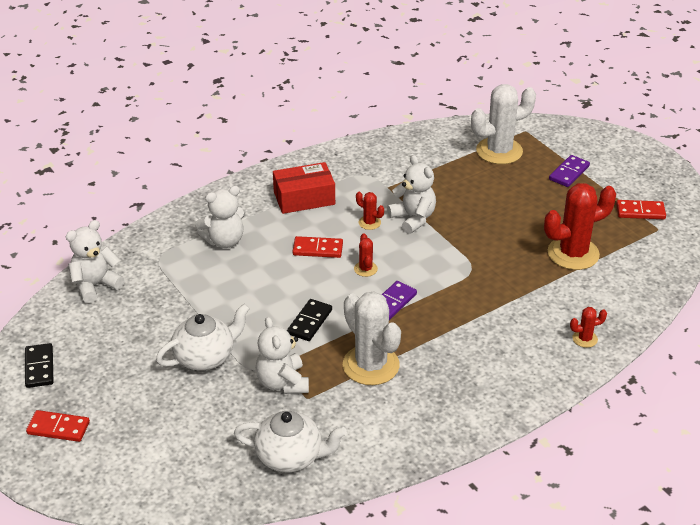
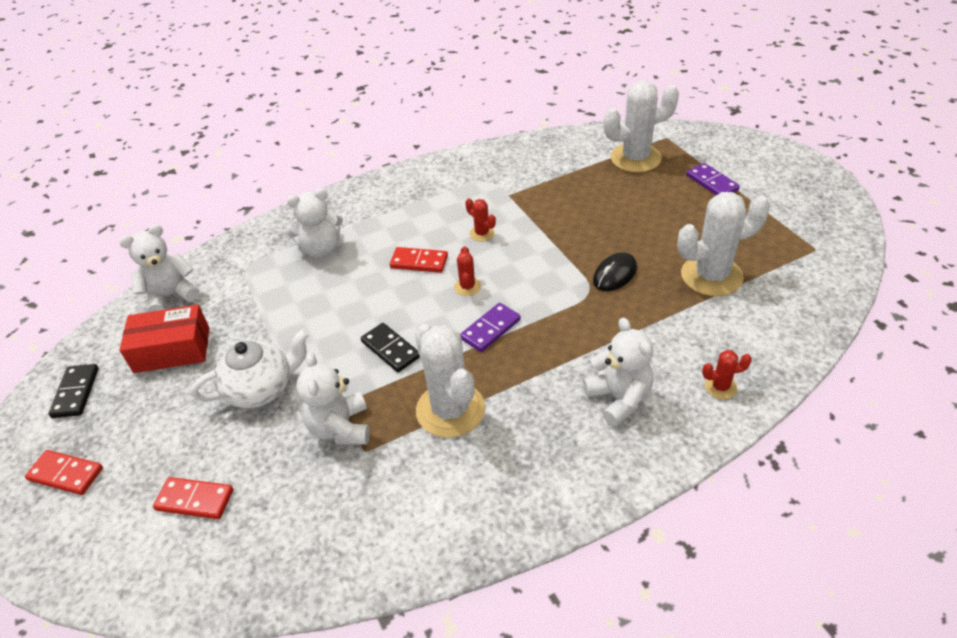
camera: 10 degrees right, 5 degrees up
(290, 456) = (324, 535): white teapot -> none
(304, 198) = (417, 205): red box -> red box (172, 350)
(309, 322) = (390, 349): black domino -> black domino turned 75 degrees counterclockwise
(413, 219) = (531, 230): white teddy bear -> white teddy bear (619, 399)
(491, 255) = (614, 275): none -> black mouse
(569, 173) = (712, 183): purple domino -> purple domino turned 75 degrees counterclockwise
(573, 253) = (711, 276): red cactus -> white cactus
(640, 211) = (794, 228): red domino -> red domino (195, 500)

